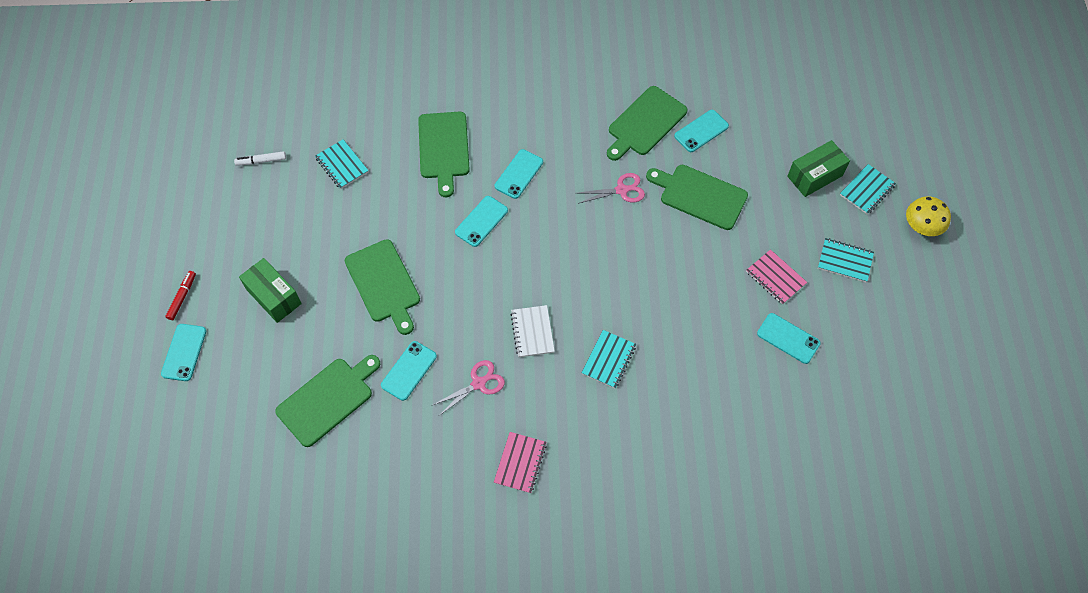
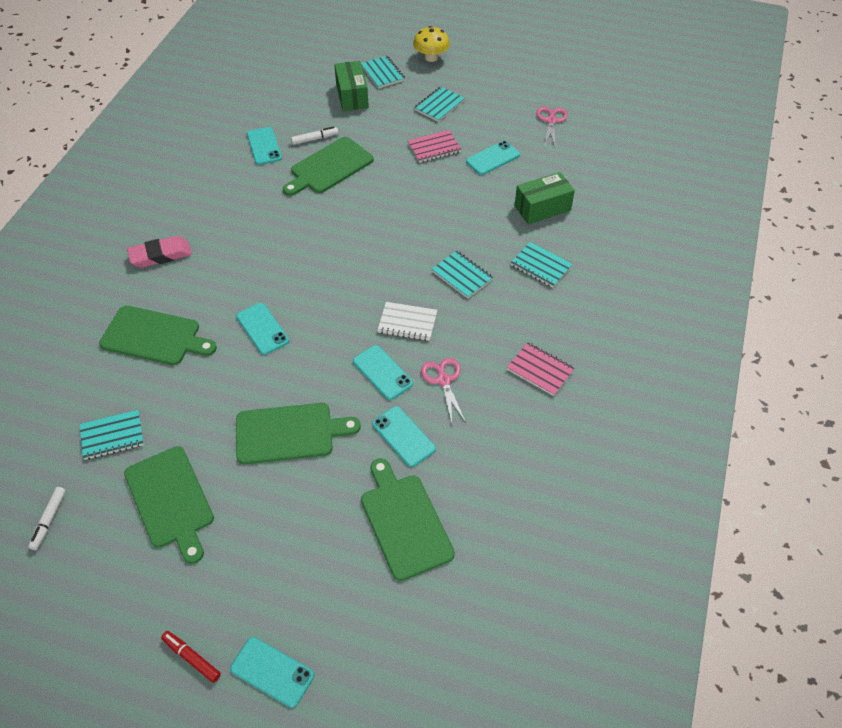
camera: 70 degrees left, 10 degrees down
(274, 296) = (247, 548): green box -> green box (542, 208)
(519, 174) = (226, 284): turquoise phone -> turquoise phone (382, 372)
(530, 113) = (160, 255): none -> pink eraser
(621, 190) = (291, 215): pink scissors -> pink scissors (551, 121)
(645, 123) = (230, 179): green cutting board -> green cutting board (170, 500)
(652, 428) = (540, 266): none -> turquoise notebook
(733, 168) = (314, 139): none -> white marker

